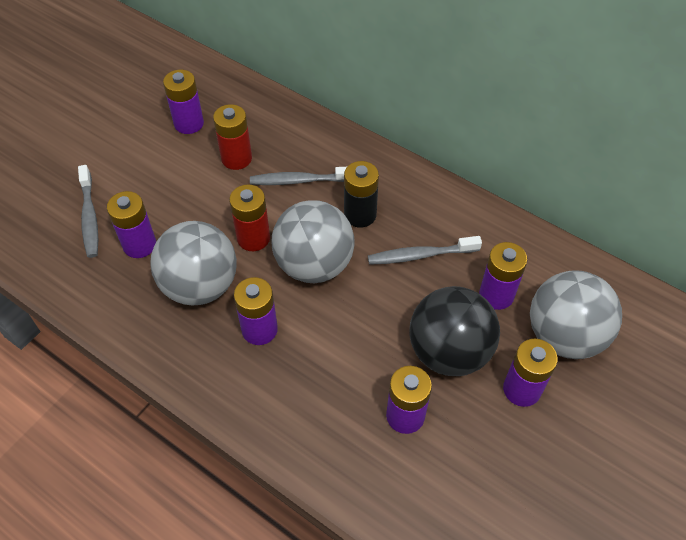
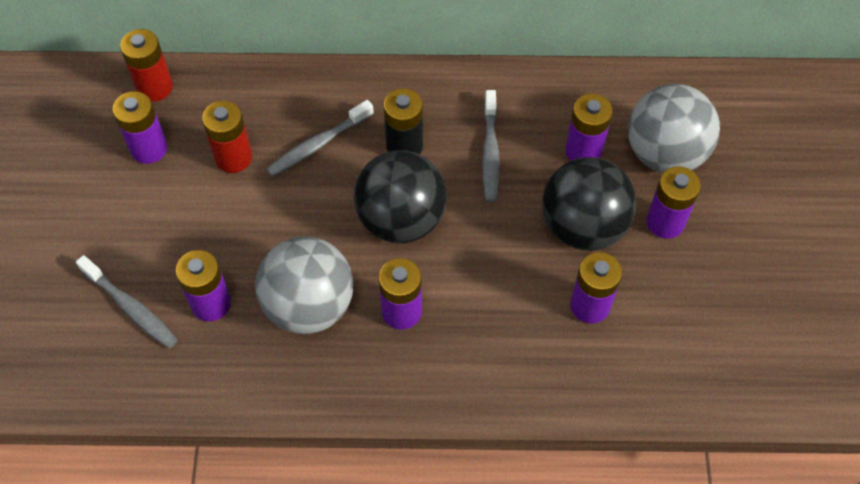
camera: 35 degrees left, 5 degrees up
(253, 238) = (321, 229): red battery -> red battery (155, 87)
(314, 265) = (401, 220): grey ball -> black ball
(420, 255) = (490, 153): grey toothbrush -> grey toothbrush turned 45 degrees counterclockwise

